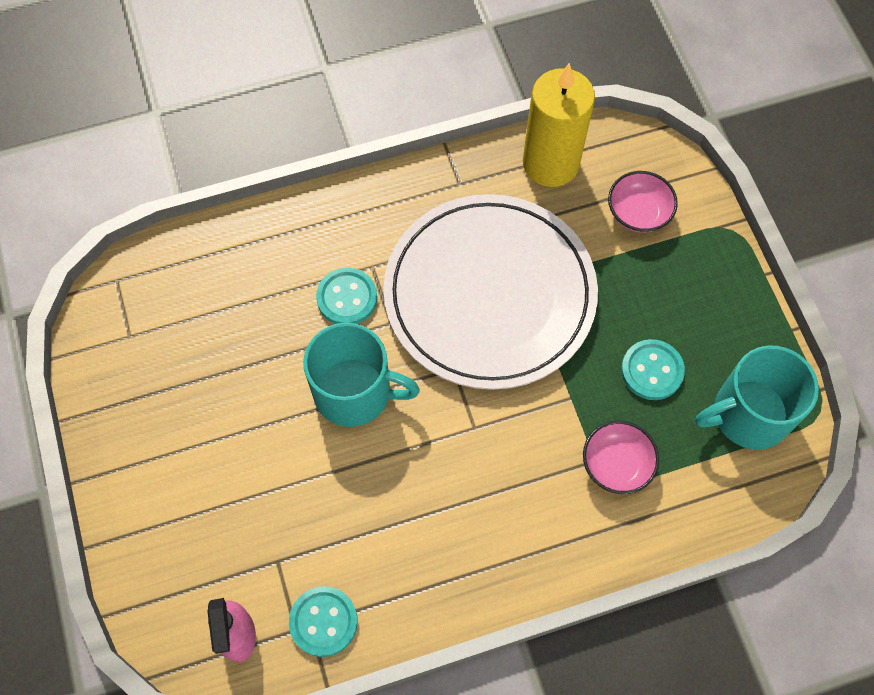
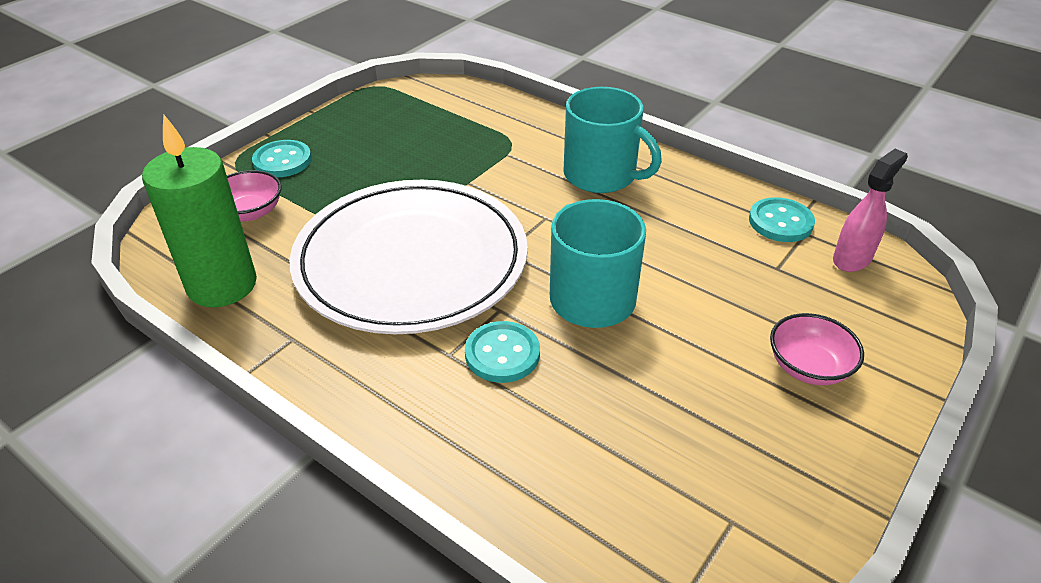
camera: 125 degrees left, 25 degrees down
(550, 163) = (222, 285): yellow candle -> green candle
(616, 464) = (500, 144): pink bowl -> pink bowl (808, 367)
(652, 371) = (406, 155): turquoise button -> turquoise button (282, 161)
(749, 414) = (402, 108): turquoise mug -> turquoise mug (601, 175)

